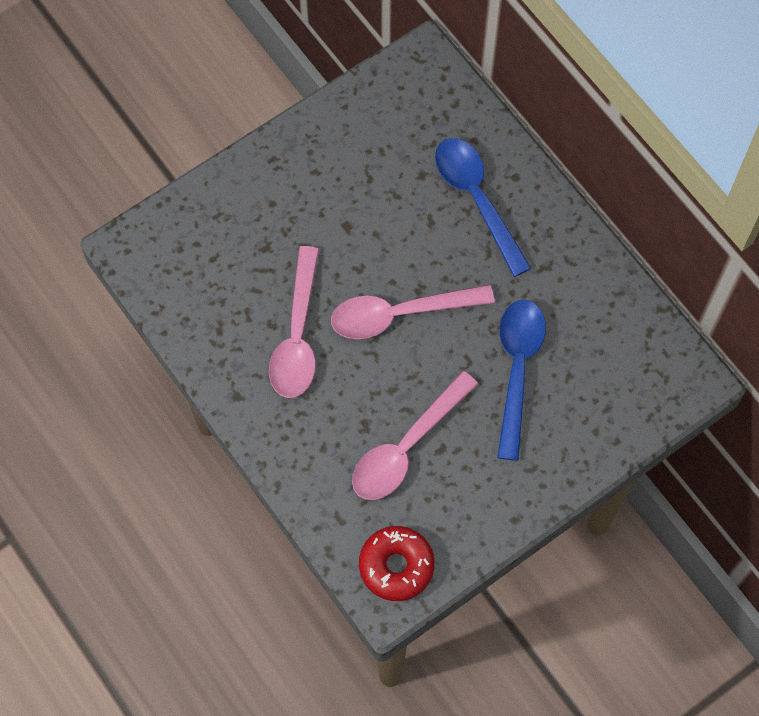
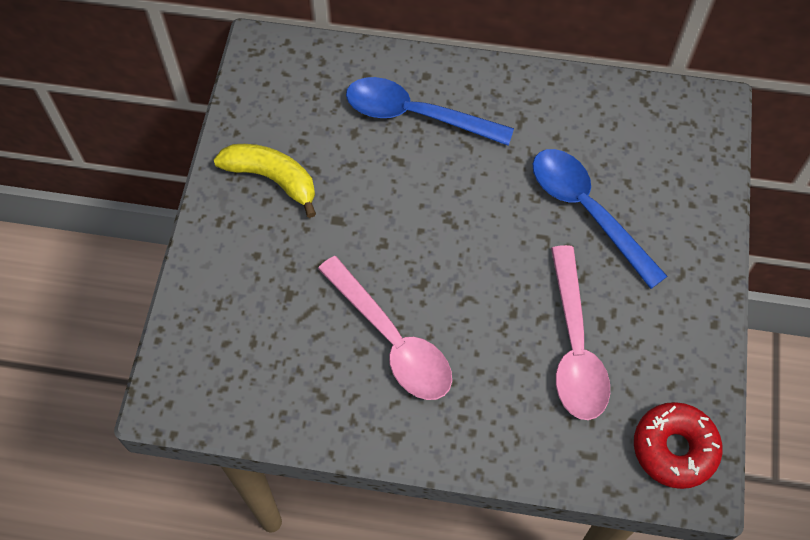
camera: 45 degrees left, 5 degrees down
(334, 160) = (272, 178): none -> yellow banana
(400, 314) = (454, 249): pink spoon -> none

